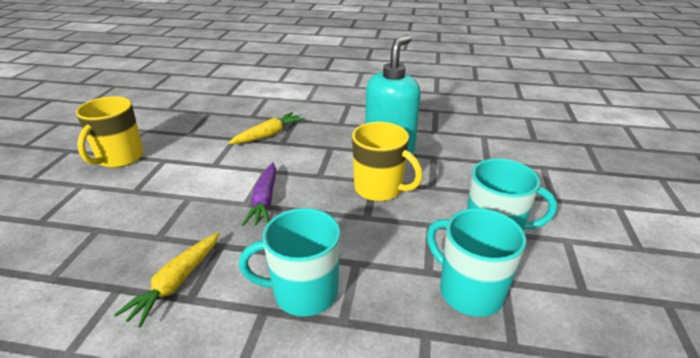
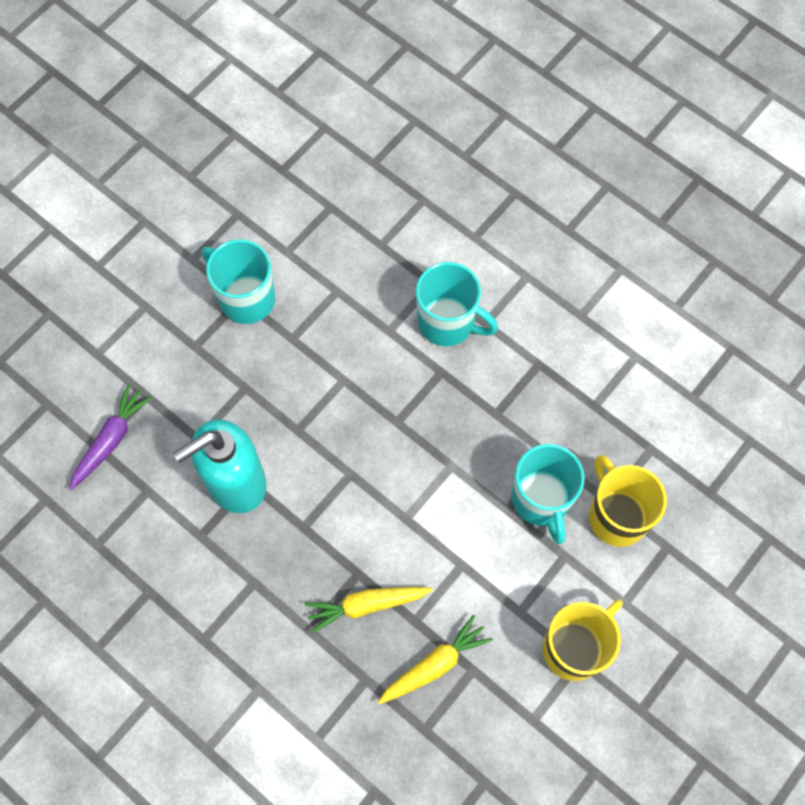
camera: 150 degrees left, 35 degrees up
(176, 283) = (546, 386): yellow carrot -> yellow carrot (435, 664)
(264, 201) = (430, 459): purple carrot -> purple carrot (111, 440)
(379, 189) = (301, 414): yellow mug -> yellow mug (616, 516)
(469, 291) = (321, 258): turquoise mug -> turquoise mug (541, 500)

